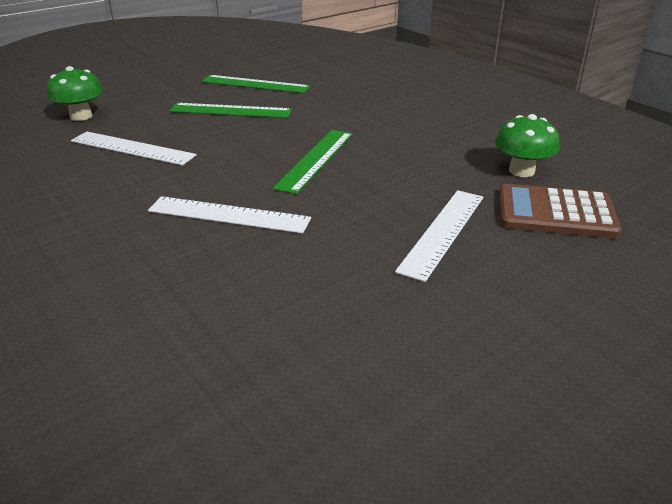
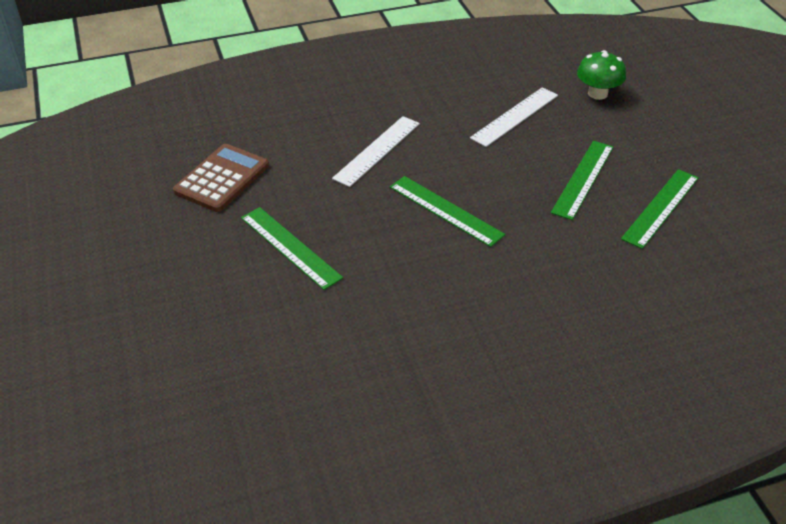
camera: 110 degrees right, 10 degrees up
(443, 232) = (290, 247): white ruler -> green ruler
(521, 171) = (355, 339): green mushroom -> none
(555, 213) = (274, 325): brown calculator -> brown calculator (222, 179)

